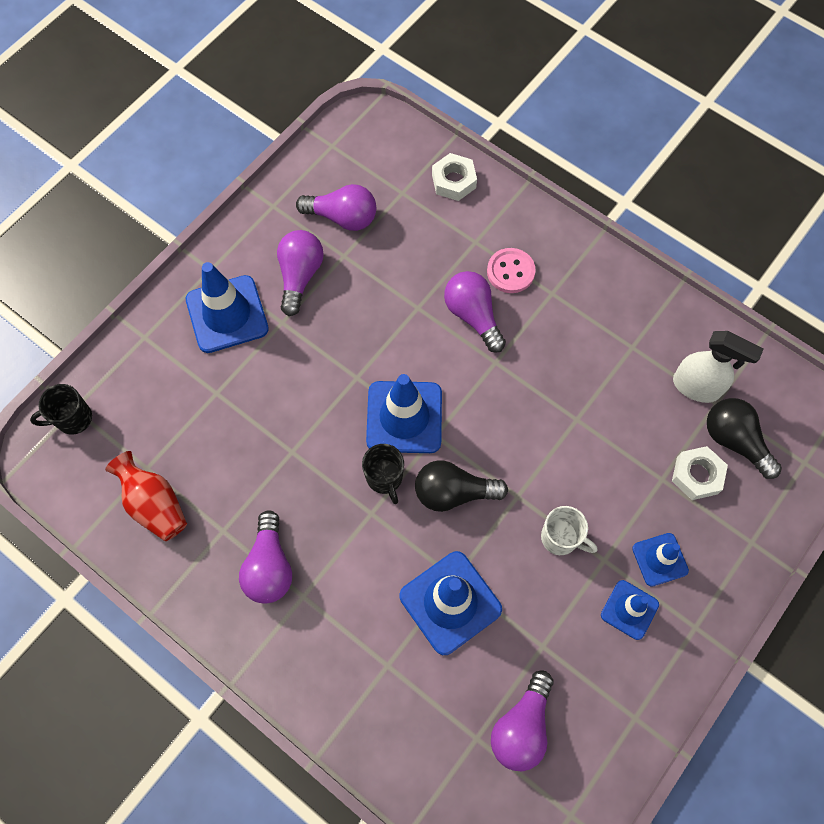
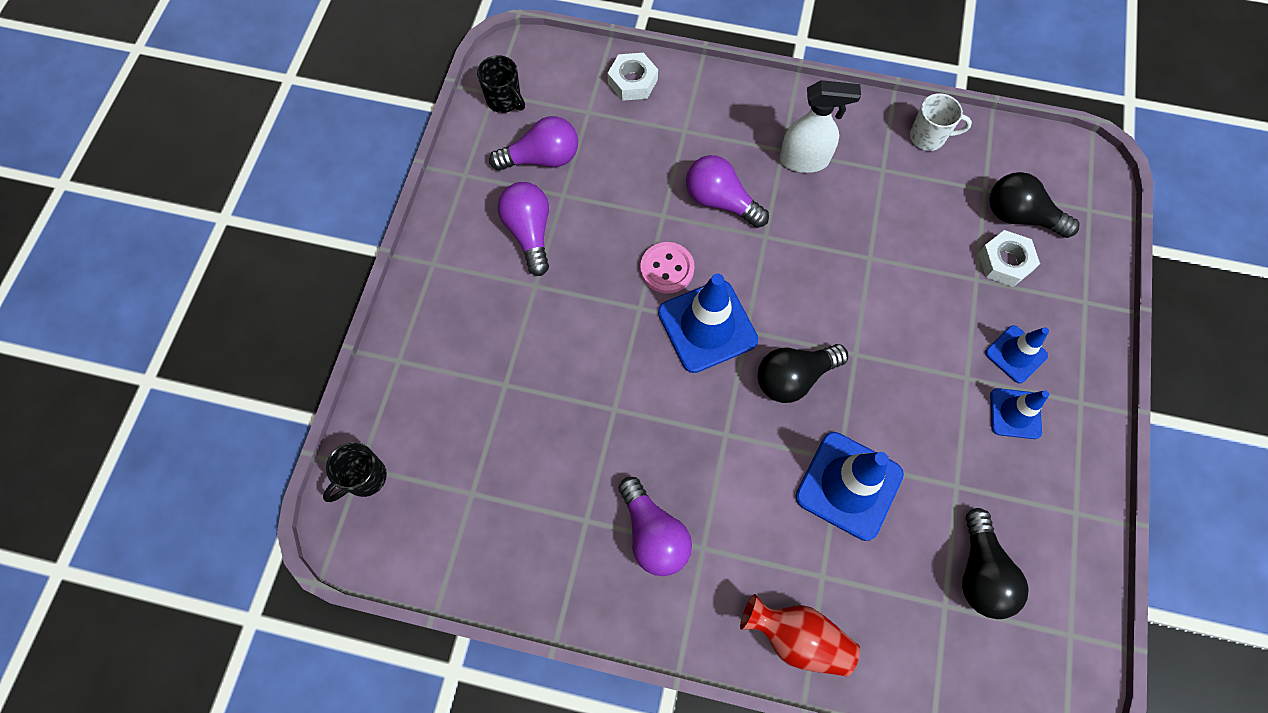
camera: 25 degrees left, 0 degrees up
(155, 504) = (500, 526): red vase -> red vase (797, 638)
(227, 314) = (474, 301): blue traffic cone -> none
(384, 478) = (720, 394): black mug -> black mug (504, 101)
(510, 272) = (733, 145): pink button -> pink button (667, 269)
(521, 726) = (980, 573): purple light bulb -> black light bulb
(560, 538) = (917, 375): white mug -> white mug (928, 137)
(696, 387) = (960, 182): white spray bottle -> white spray bottle (804, 160)

